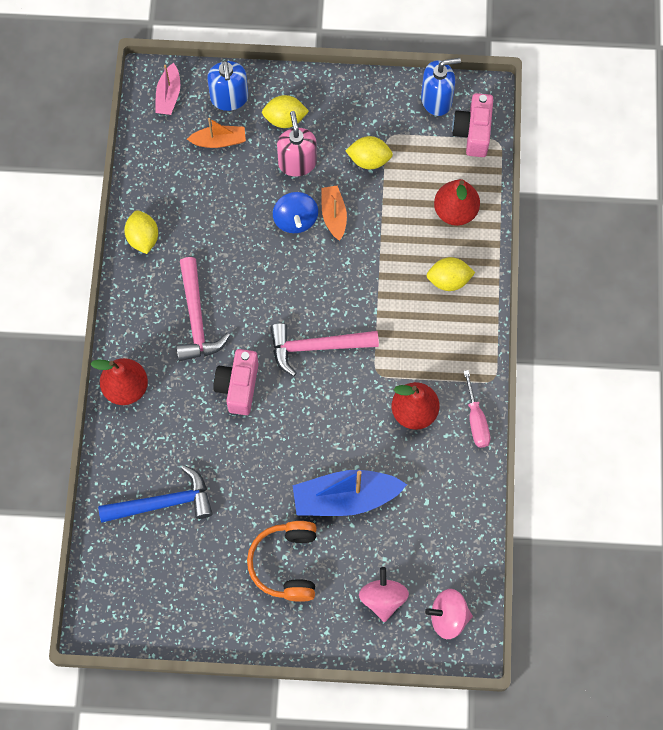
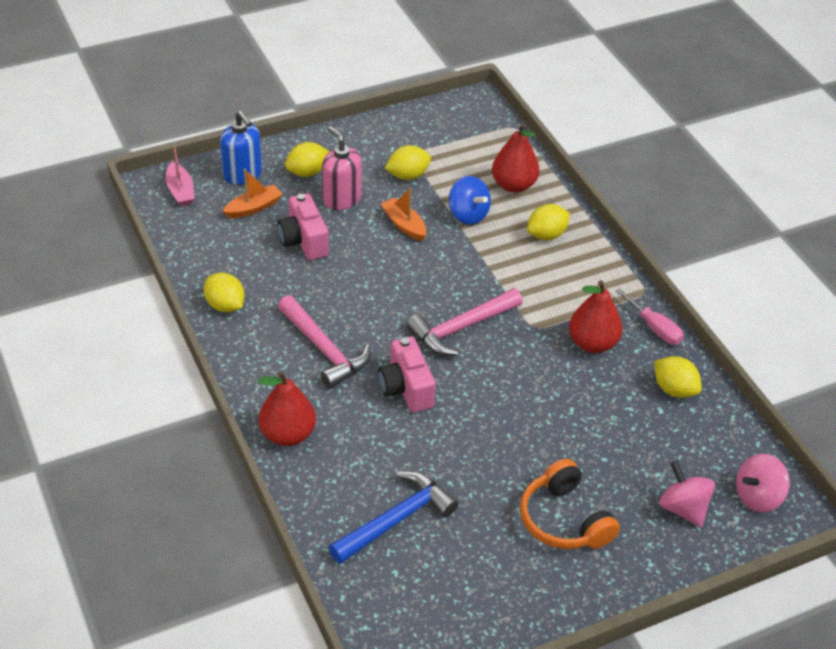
camera: 30 degrees left, 25 degrees down
(295, 220) = (370, 240): blue spinning top -> blue spinning top (468, 215)
(345, 498) = (580, 438): blue boat -> none
(436, 100) = (438, 117): blue soap dispenser -> none
(451, 488) = (674, 389): none -> yellow lemon
(473, 132) = (487, 128): pink camera -> pink camera (304, 241)

